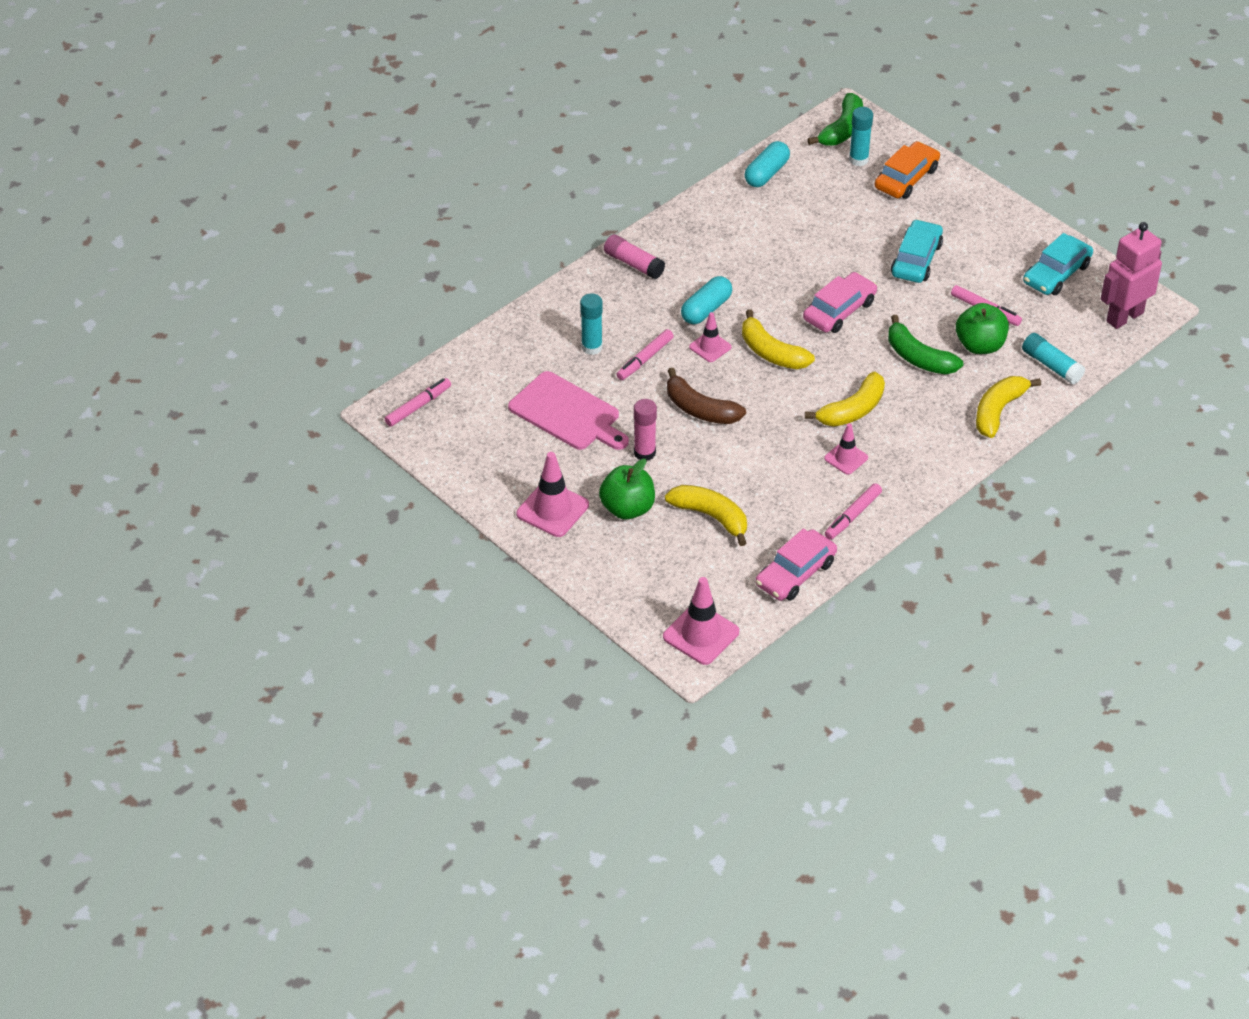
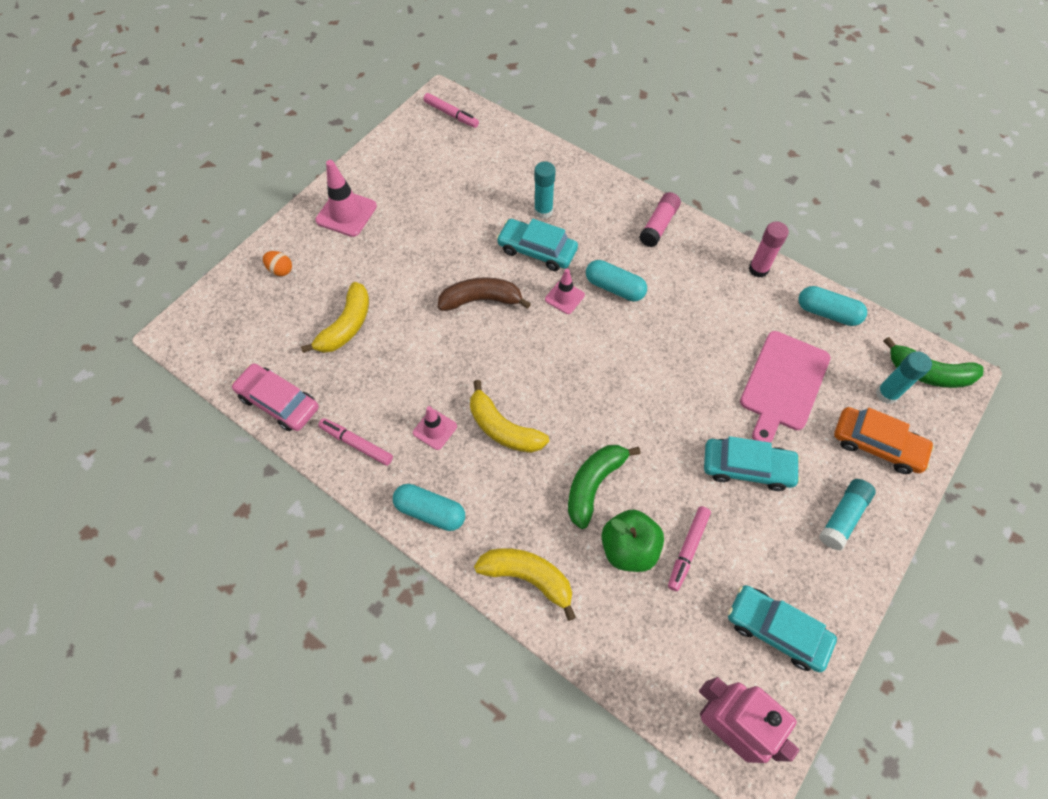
camera: 80 degrees right, 15 degrees up
(567, 413) = (459, 206): pink cutting board -> pink cutting board (783, 383)
(623, 569) = (280, 270): none -> orange egg
(627, 508) = (352, 263): green apple -> none
(644, 453) = (420, 266): pink glue stick -> pink glue stick (758, 269)
(645, 359) = (537, 250): pink marker -> turquoise car
(700, 409) = (481, 300): brown banana -> brown banana turned 60 degrees clockwise
(701, 634) = (205, 336): pink traffic cone -> none
(771, 352) = (569, 348): yellow banana -> none
(839, 310) = (645, 401): pink car -> none
(930, 468) = (430, 511): none -> turquoise capsule
(1051, 365) = (615, 634): turquoise glue stick -> turquoise glue stick (842, 517)

